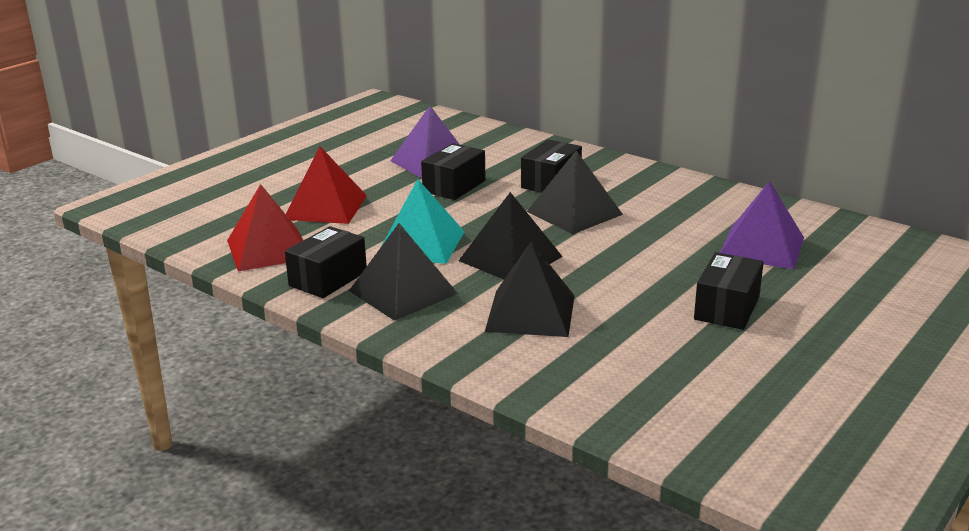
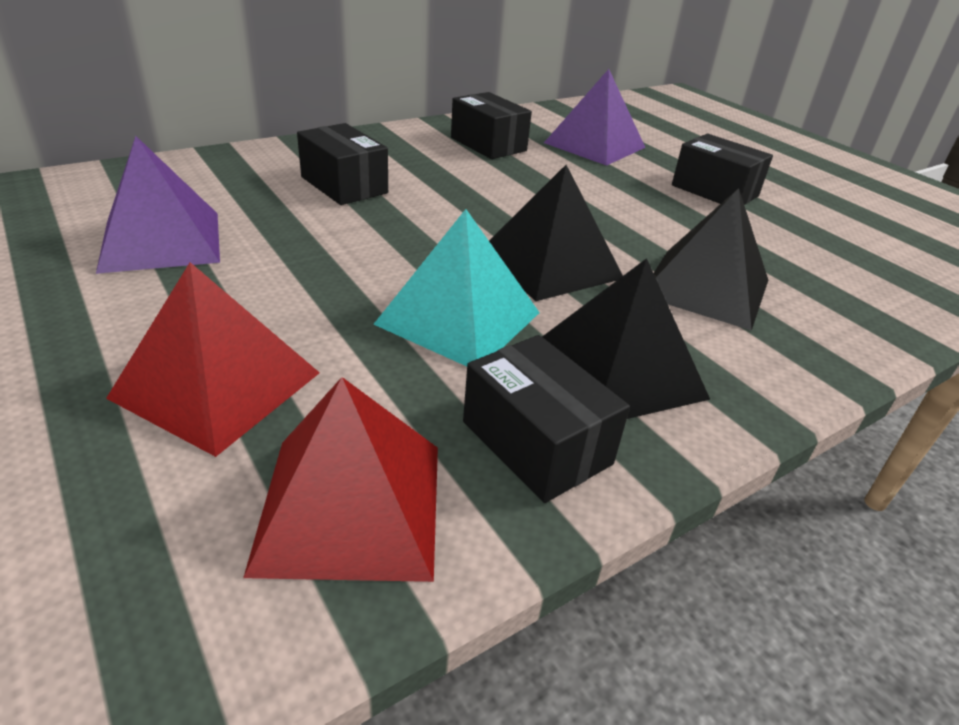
camera: 75 degrees left, 10 degrees up
(454, 186) = (278, 245): black box -> black box (488, 144)
(574, 212) = (448, 196): black pyramid -> none

